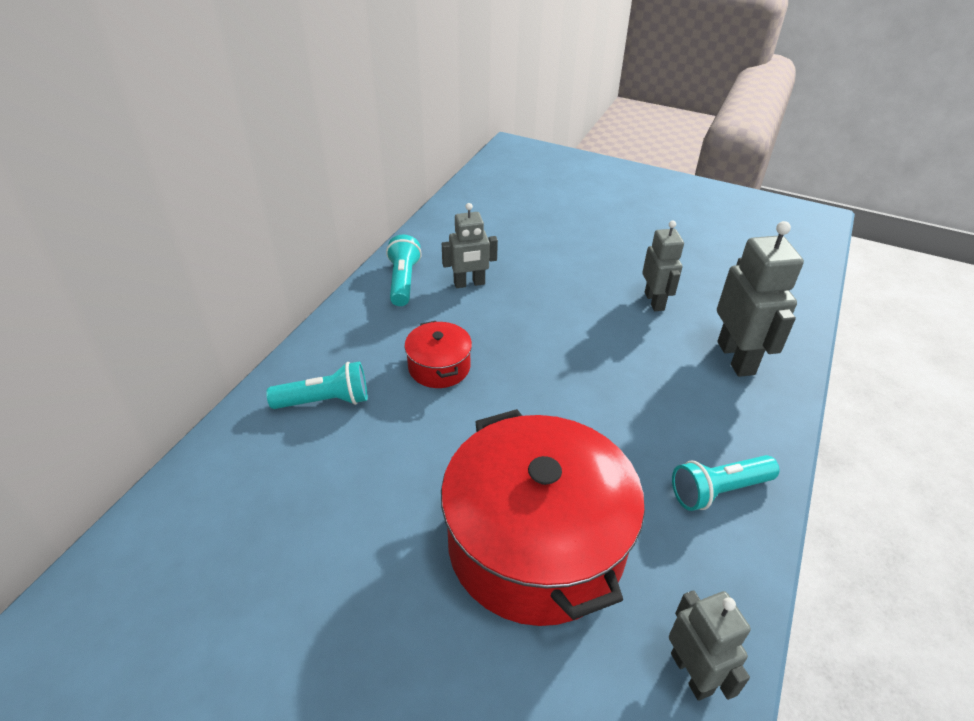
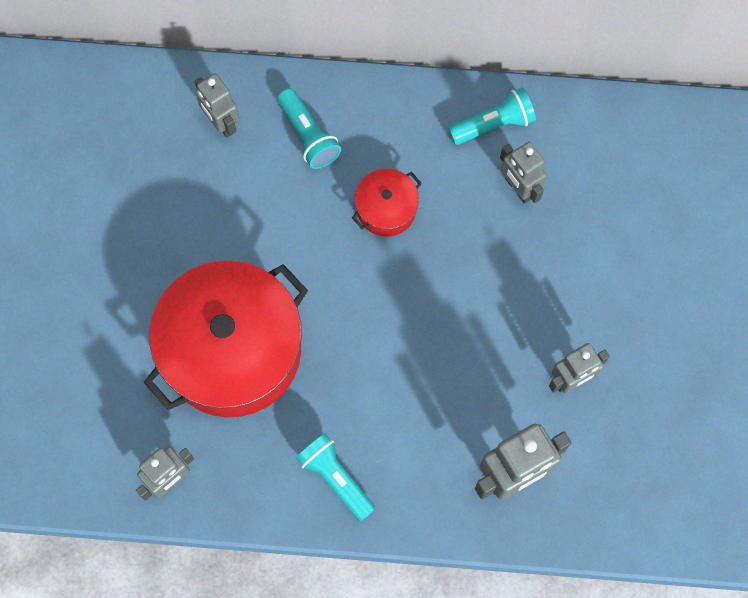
camera: 70 degrees right, 30 degrees up
(255, 469) = (221, 123): none -> grey robot

